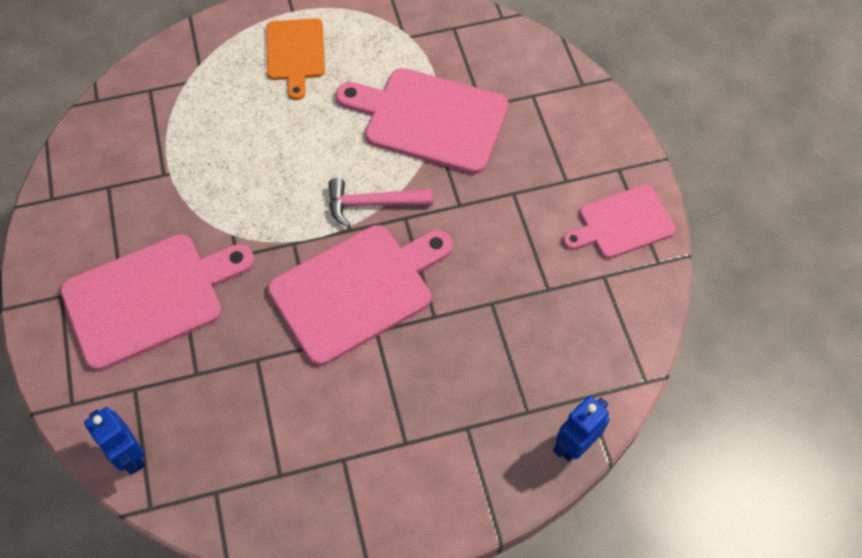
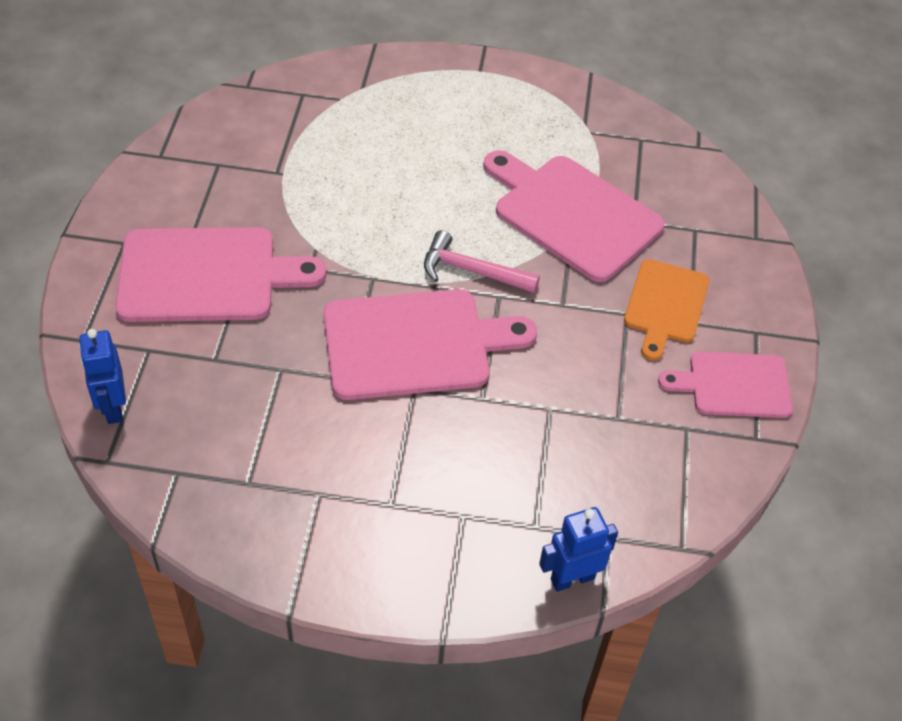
camera: 20 degrees right, 10 degrees down
(295, 53) = (463, 109): orange cutting board -> orange cutting board (665, 305)

